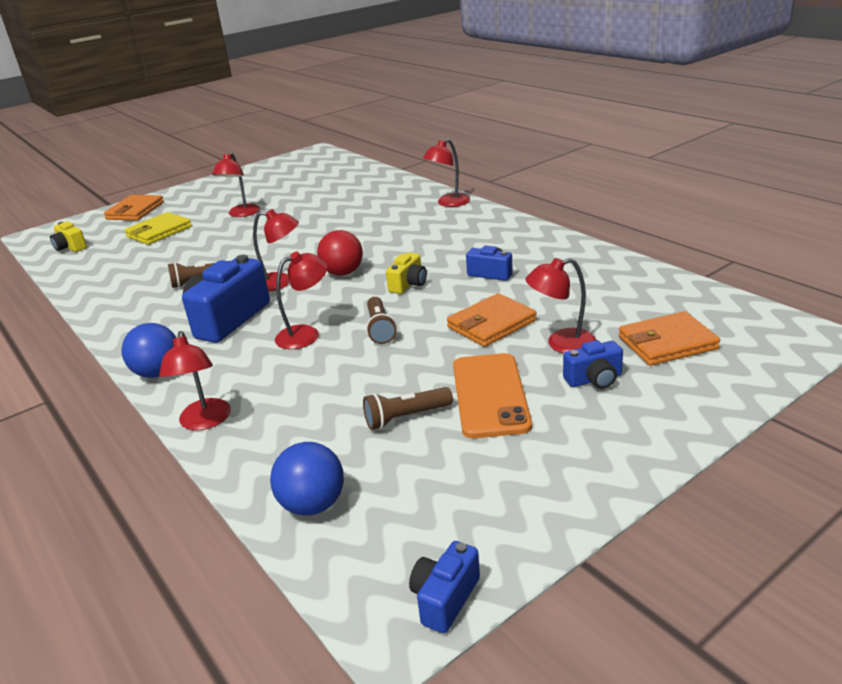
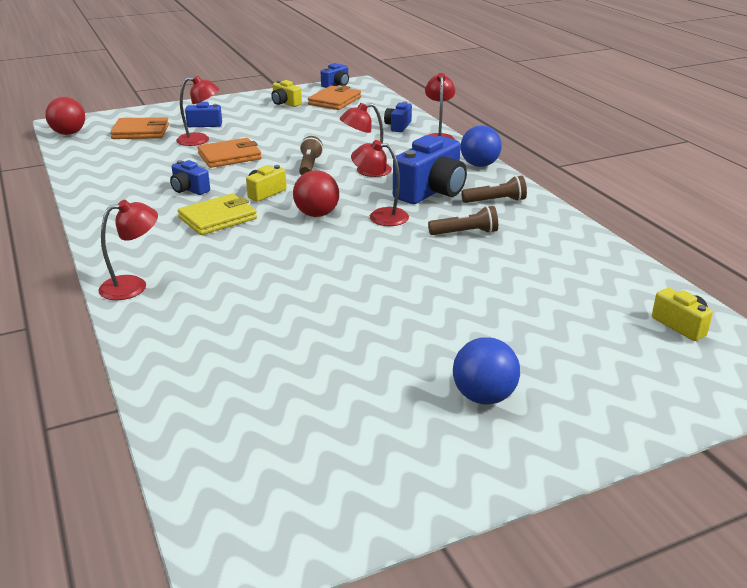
camera: 170 degrees left, 0 degrees up
(135, 211) = (628, 400): orange wallet -> orange wallet (335, 101)
(159, 232) = (552, 328): yellow wallet -> yellow wallet (218, 218)
(241, 214) = (426, 338): red lamp -> none
(271, 441) = (398, 126): none -> blue camera
(313, 505) = (380, 107): blue ball -> blue ball (483, 397)
(406, 417) = (320, 125): brown flashlight -> brown flashlight (495, 201)
(490, 395) = (267, 126): orange phone -> none
(511, 476) = (285, 103): none -> yellow camera
(761, 319) = (69, 133): none -> red ball

